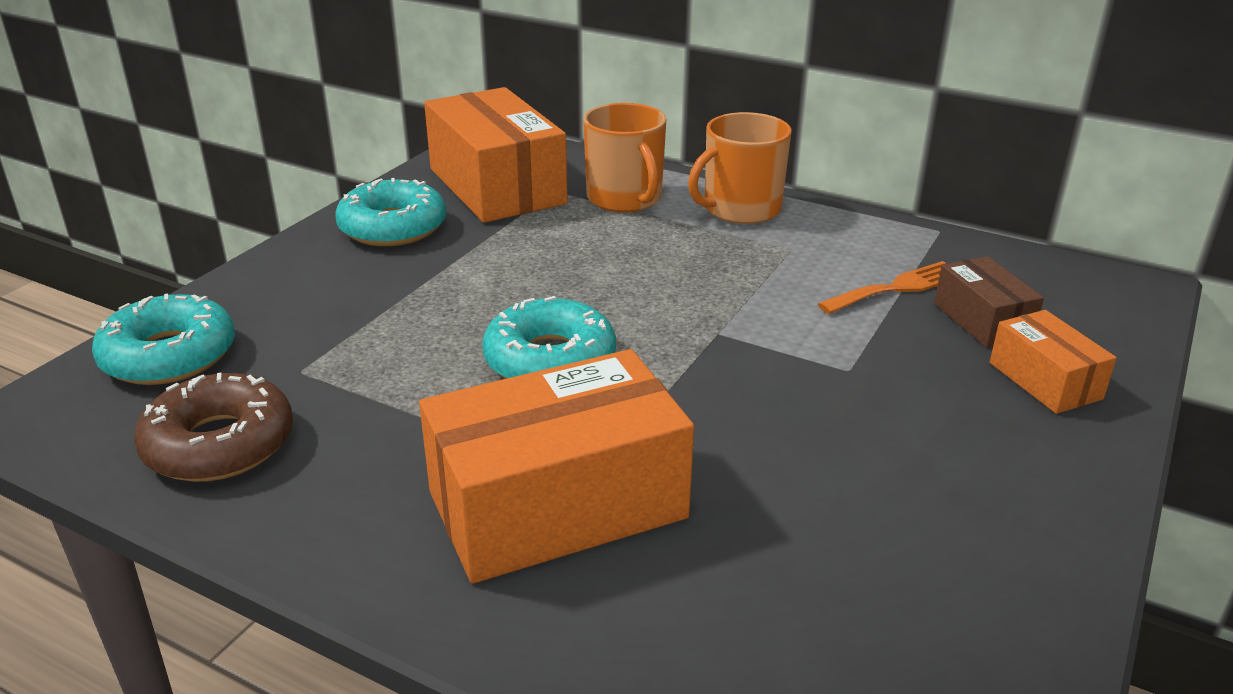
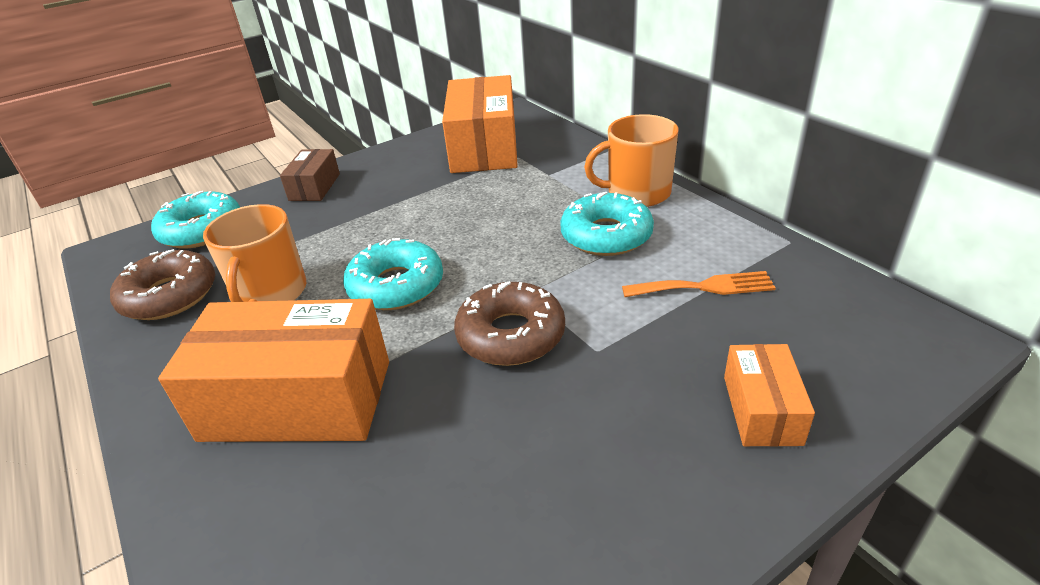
camera: 30 degrees right, 5 degrees up
(393, 227) = (395, 167): turquoise donut -> turquoise donut (606, 235)
(625, 198) = (560, 170): orange mug -> orange mug (270, 293)
(743, 377) = (511, 335): none -> brown donut
(982, 320) = (754, 335): brown box -> brown box (315, 187)

